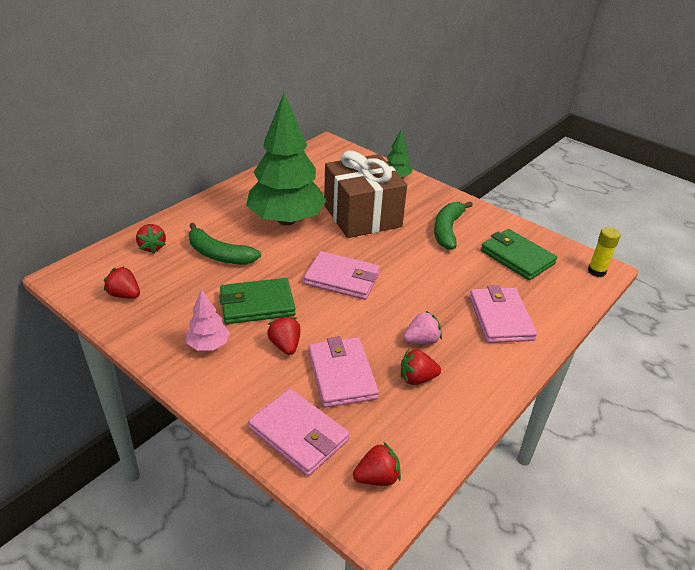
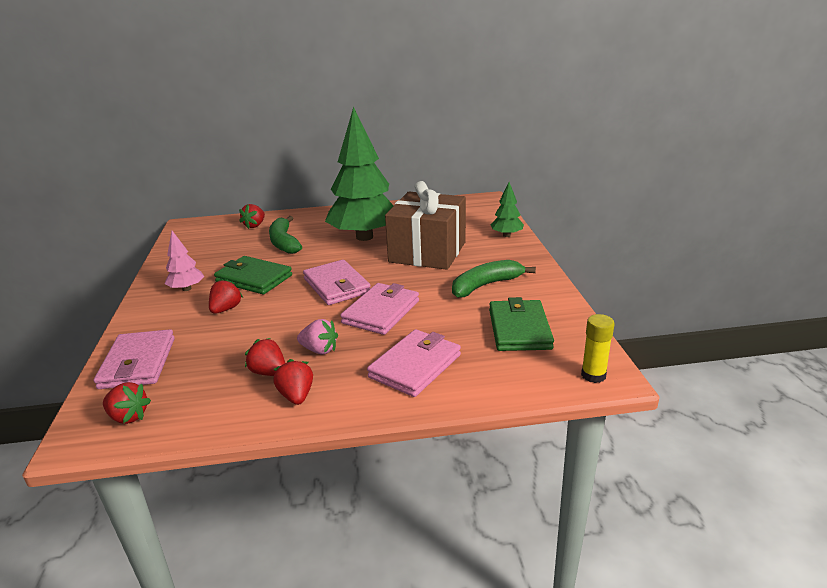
camera: 45 degrees right, 10 degrees down
(124, 295) = (195, 245): red strawberry -> red strawberry (296, 396)
(341, 374) = (226, 343): pink wallet -> pink wallet (381, 312)

